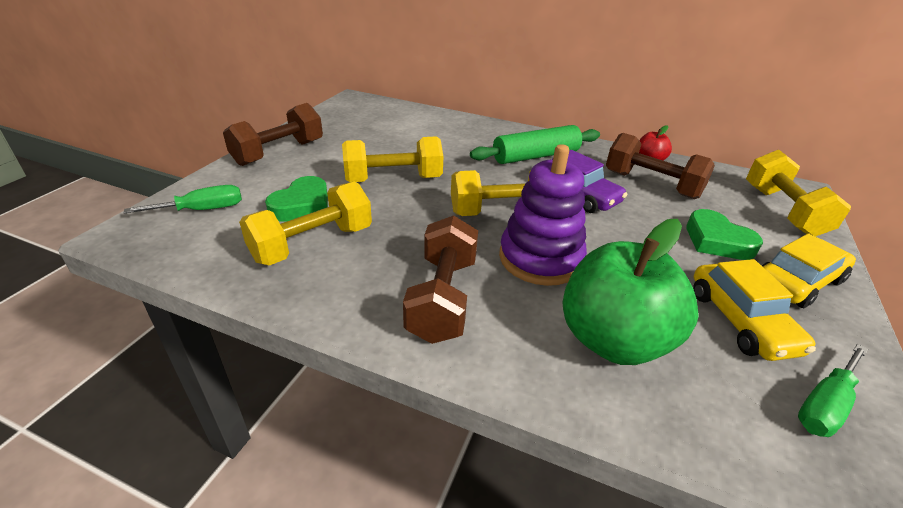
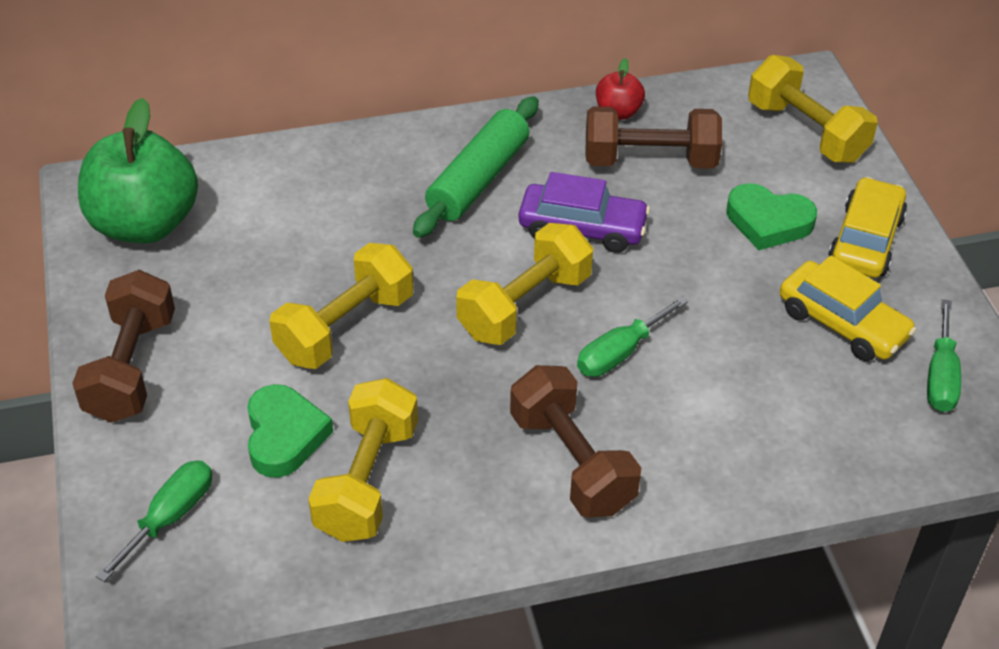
camera: 35 degrees left, 10 degrees up
(540, 258) = (620, 353): purple stacking toy -> green screwdriver
(613, 340) = (754, 412): green apple -> green apple (145, 224)

